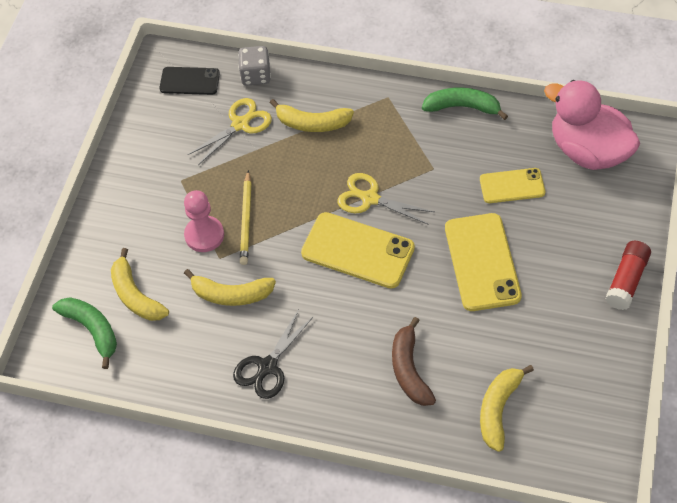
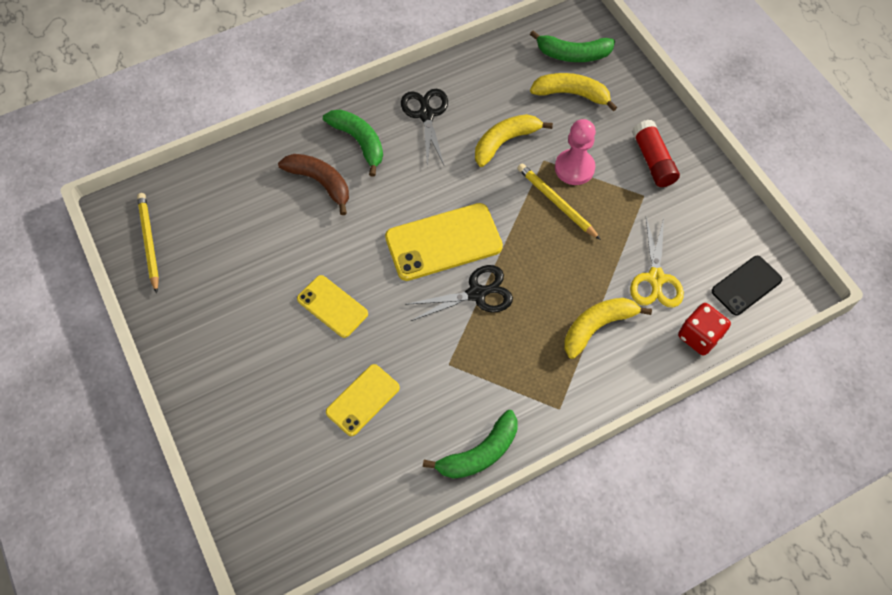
camera: 135 degrees right, 5 degrees up
(256, 75) = (699, 336): grey dice -> red dice
(345, 383) = (359, 142): none -> green banana
(370, 198) = (476, 294): yellow scissors -> black scissors
(482, 262) = (332, 306): yellow phone -> yellow phone, size x0.61
(498, 409) = (229, 201): yellow banana -> none
(588, 151) = (318, 496): pink duck -> none
(593, 420) = (149, 242): none -> yellow pencil
(626, 280) = (193, 380): red glue stick -> red glue stick (653, 160)

